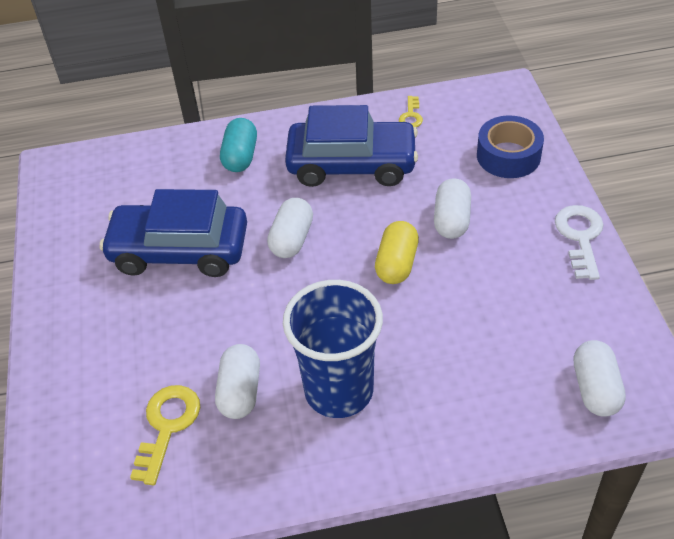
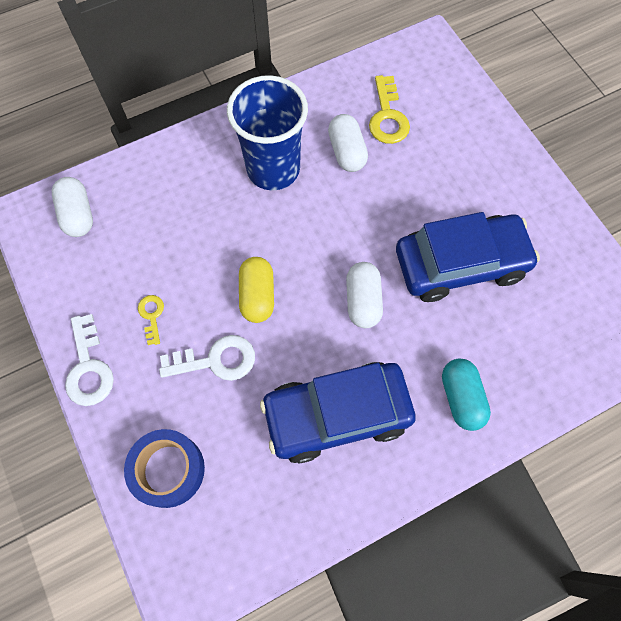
camera: 160 degrees right, 20 degrees up
(411, 116) = (291, 514): yellow key -> yellow key (152, 316)
(451, 220) = (216, 360): white capsule -> white key

